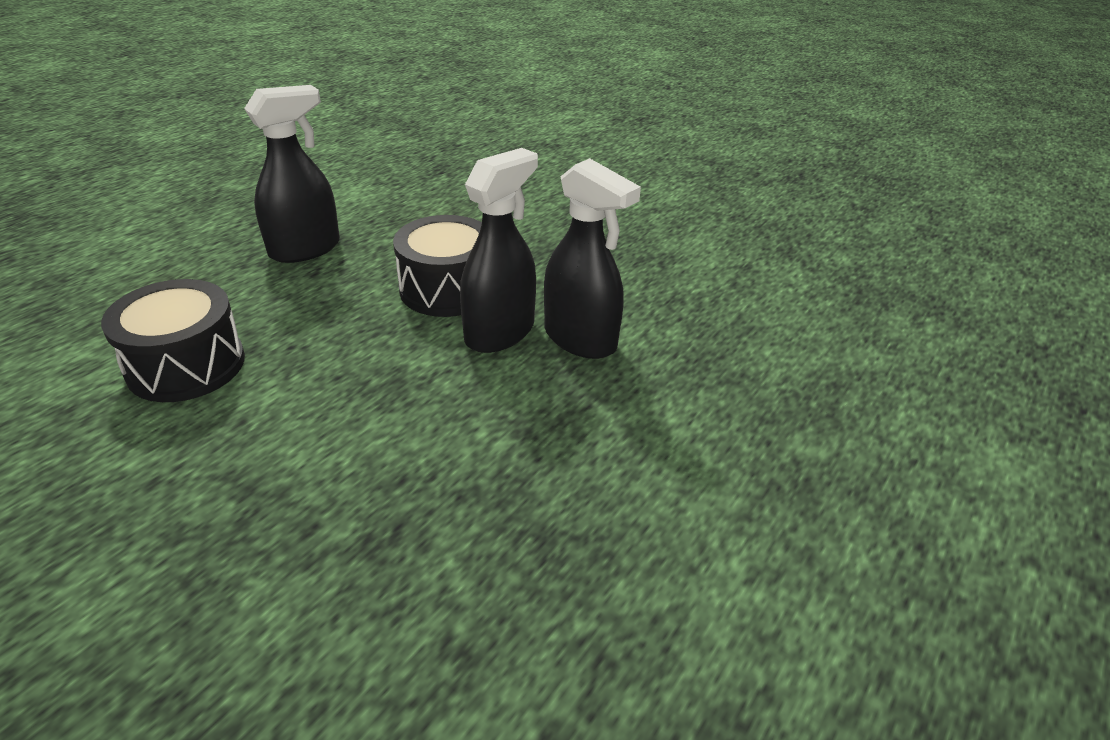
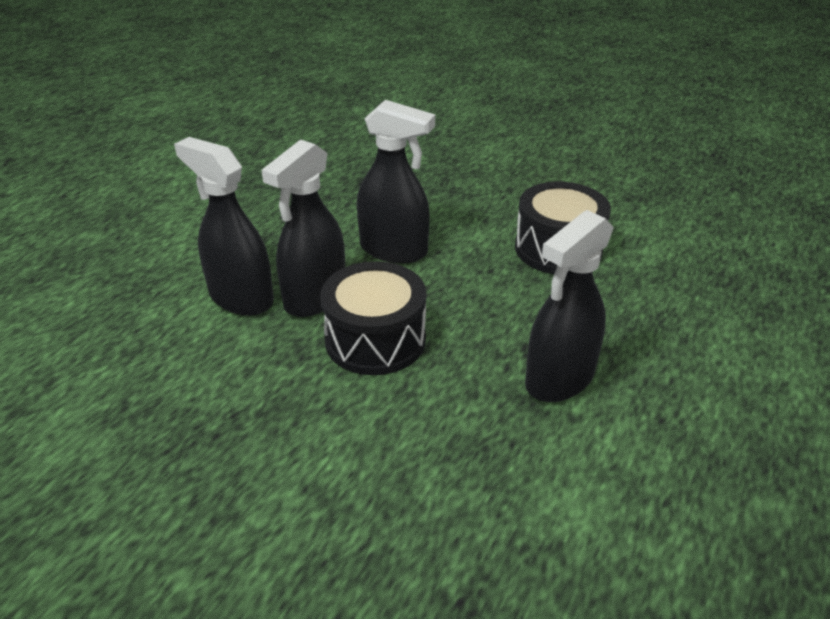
camera: 175 degrees right, 0 degrees up
(392, 382) = (394, 250): none -> black spray bottle

